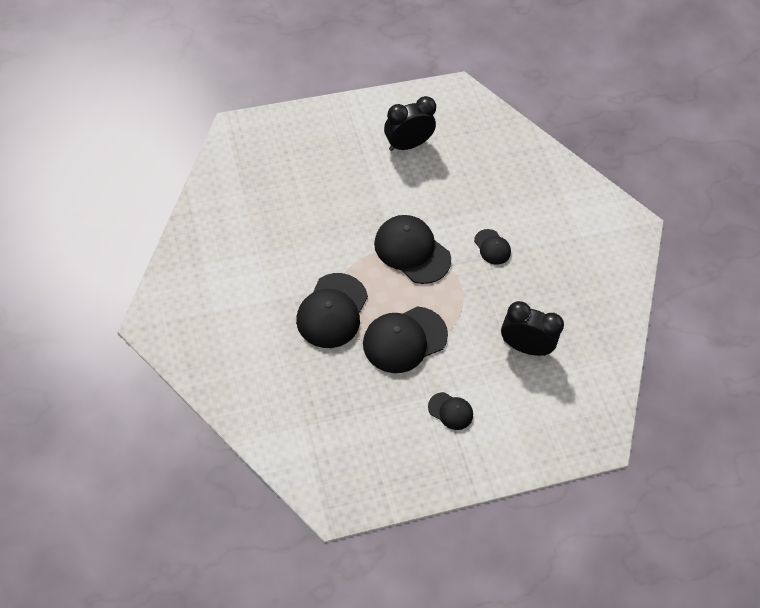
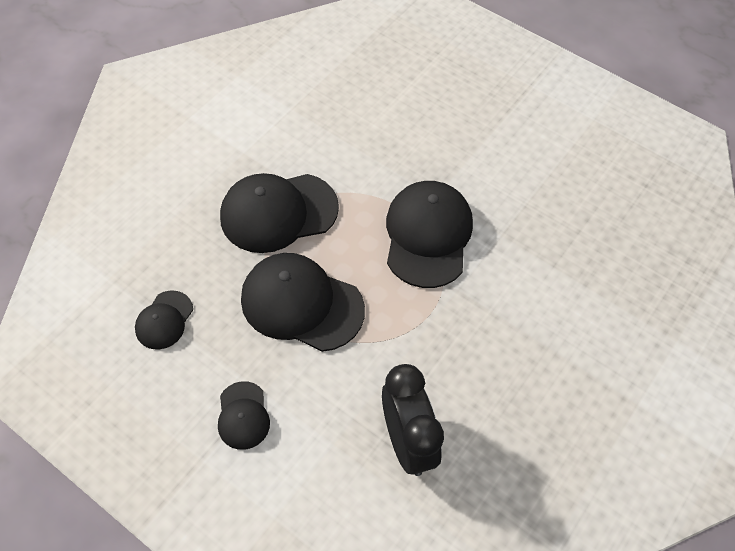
camera: 55 degrees right, 0 degrees up
(407, 145) = (563, 143): black clock -> none
(492, 247) = (516, 312): black cap -> black cap (164, 320)

